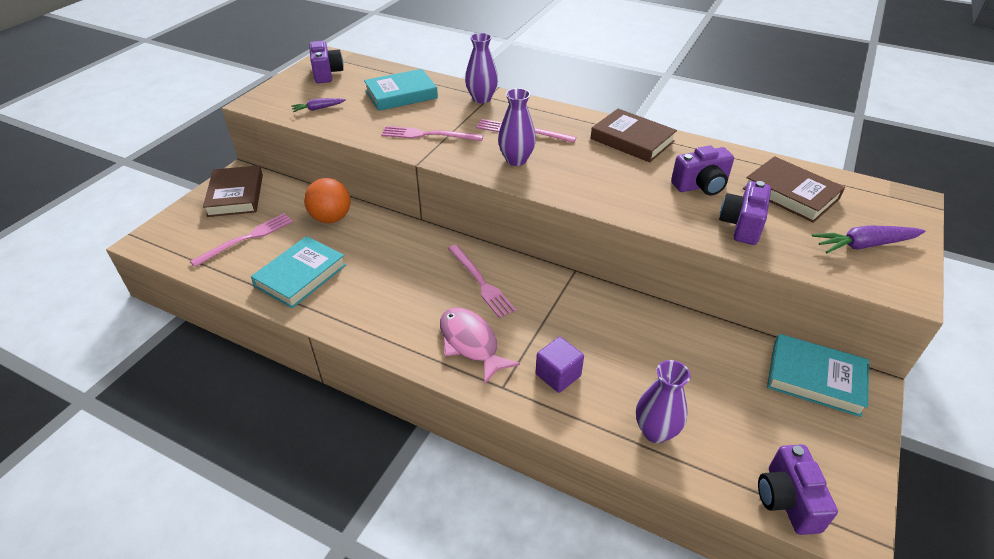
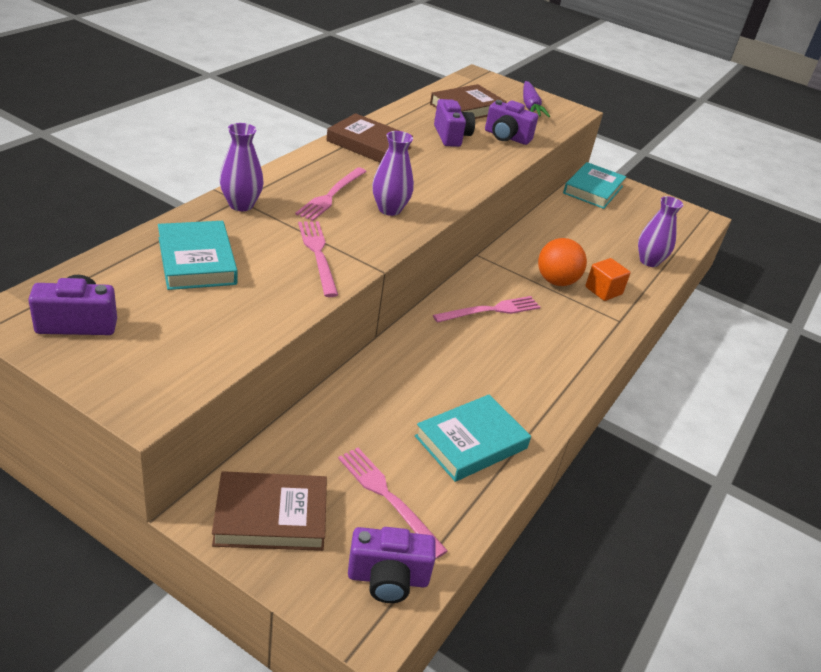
camera: 90 degrees left, 5 degrees down
(300, 275) = (471, 442): turquoise book -> turquoise book turned 75 degrees counterclockwise
(318, 108) = (203, 338): purple carrot -> none
(331, 218) = (358, 411): orange ball -> orange ball (556, 281)
(428, 135) = (318, 254): pink fork -> pink fork turned 150 degrees clockwise
(471, 343) = (572, 329): pink fish -> none
(558, 375) = (603, 291): purple cube -> orange cube
(632, 140) = (368, 144): brown book -> brown book turned 75 degrees clockwise
(787, 500) = (689, 230): purple camera -> purple camera (388, 578)

